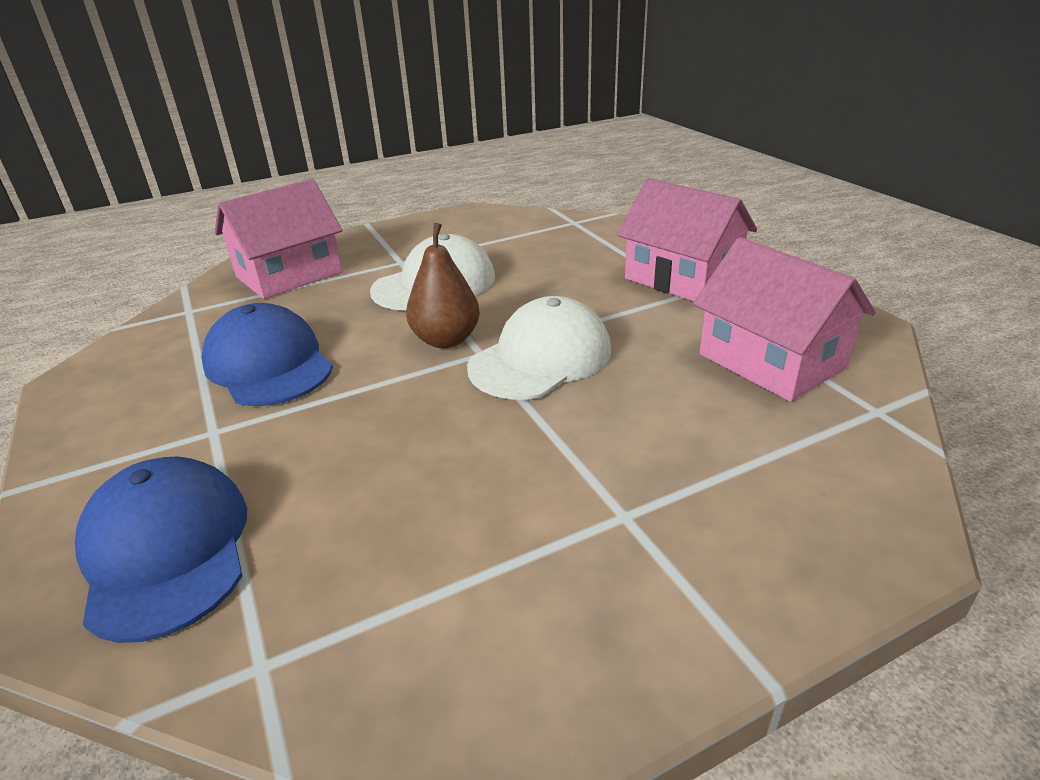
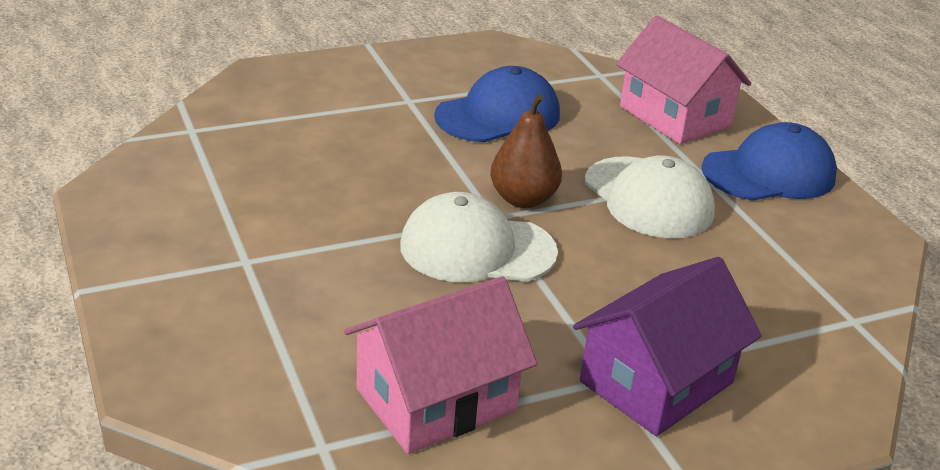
camera: 90 degrees right, 0 degrees up
(166, 550) = (292, 97): blue cap -> blue cap (769, 173)
(540, 358) = (477, 249): white cap -> white cap turned 135 degrees clockwise
(682, 278) = (656, 382): pink house -> purple house

